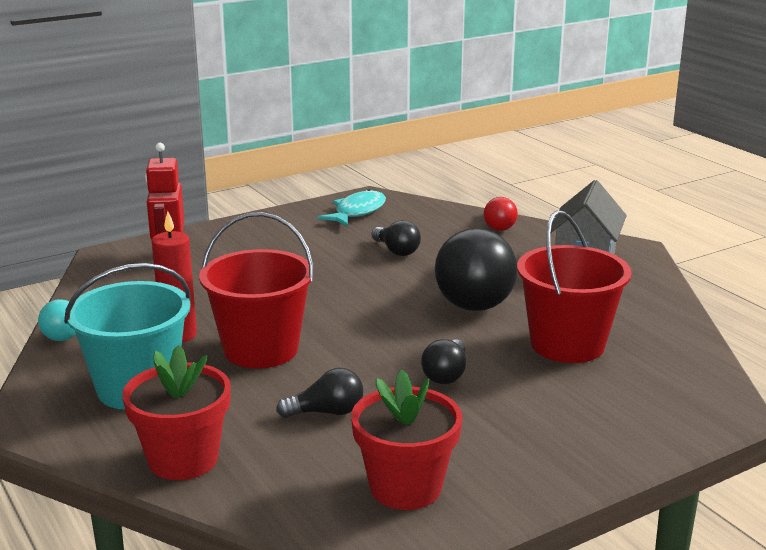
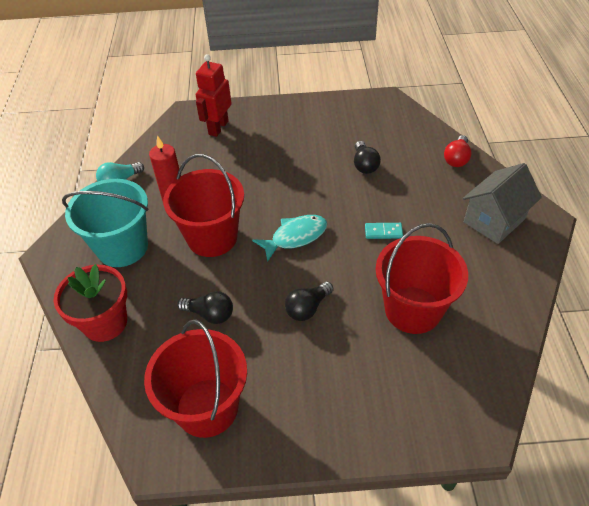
camera: 30 degrees right, 25 degrees up
(357, 212) = (366, 114): turquoise fish -> turquoise fish (295, 237)
(405, 487) = (207, 407): red flower pot -> red bucket
(473, 296) = (383, 232): black light bulb -> turquoise domino

